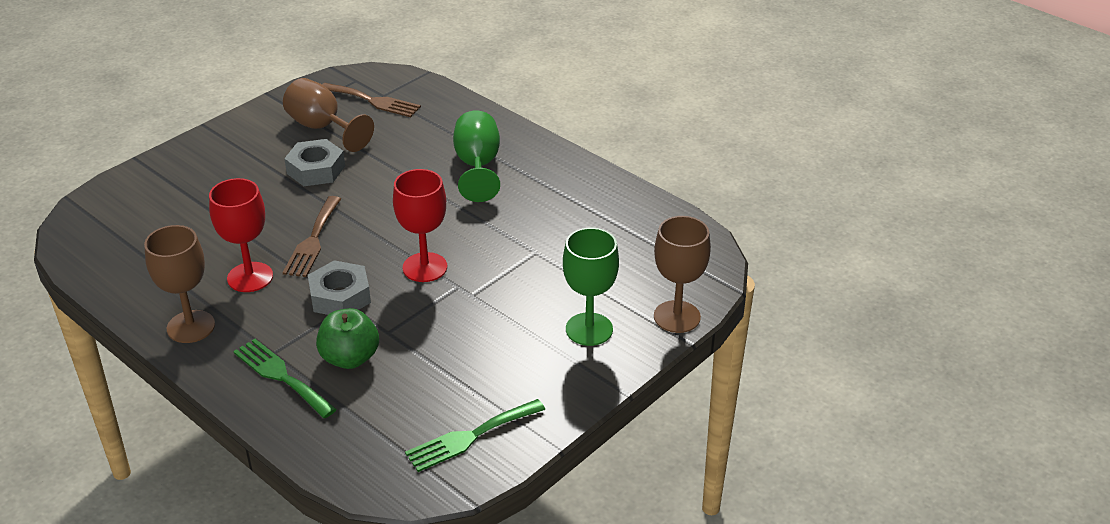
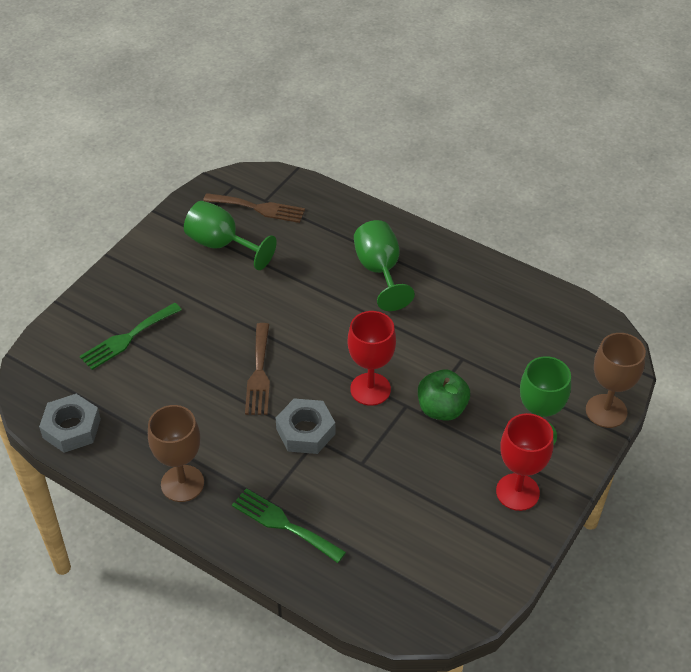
camera: 10 degrees left, 10 degrees up
(250, 277) = (216, 422): red goblet -> red goblet (517, 492)
(316, 170) = (233, 294): grey nut -> grey nut (71, 428)
(322, 128) = (222, 245): brown goblet -> green goblet
(350, 358) = (338, 496): green apple -> green apple (442, 409)
(470, 437) = (470, 562): green fork -> green fork (127, 338)

